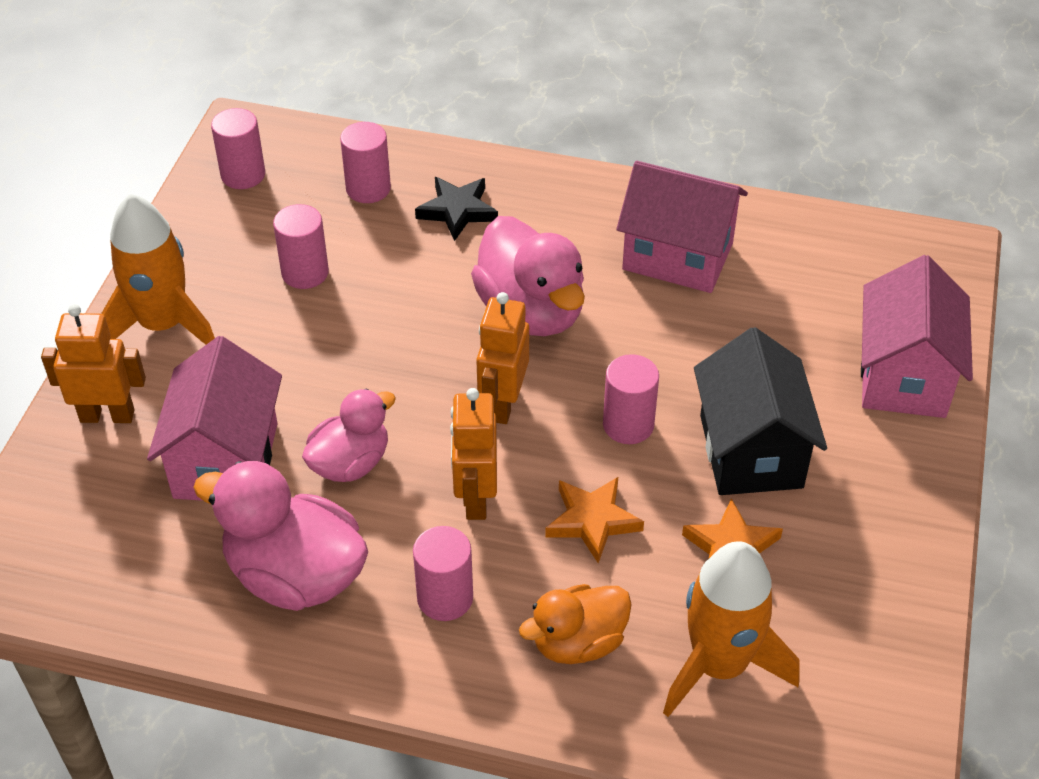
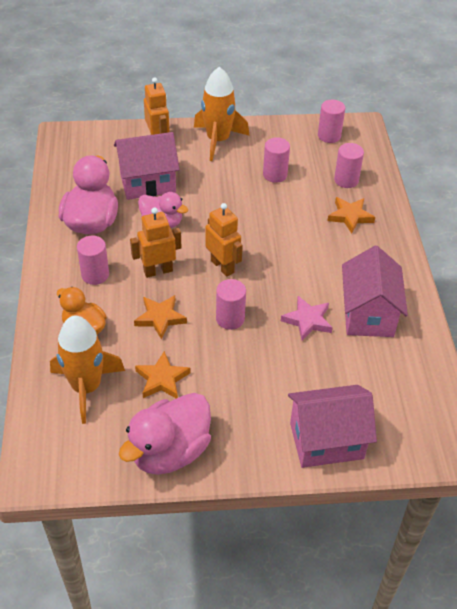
camera: 70 degrees right, 0 degrees up
(457, 211) = (350, 216): black star -> orange star
(503, 404) = (222, 266): orange robot -> orange robot turned 60 degrees clockwise
(531, 311) = (292, 262): pink duck -> pink duck (169, 451)
(666, 329) = (307, 320): none -> pink star
(751, 451) = (234, 375): black house -> none

